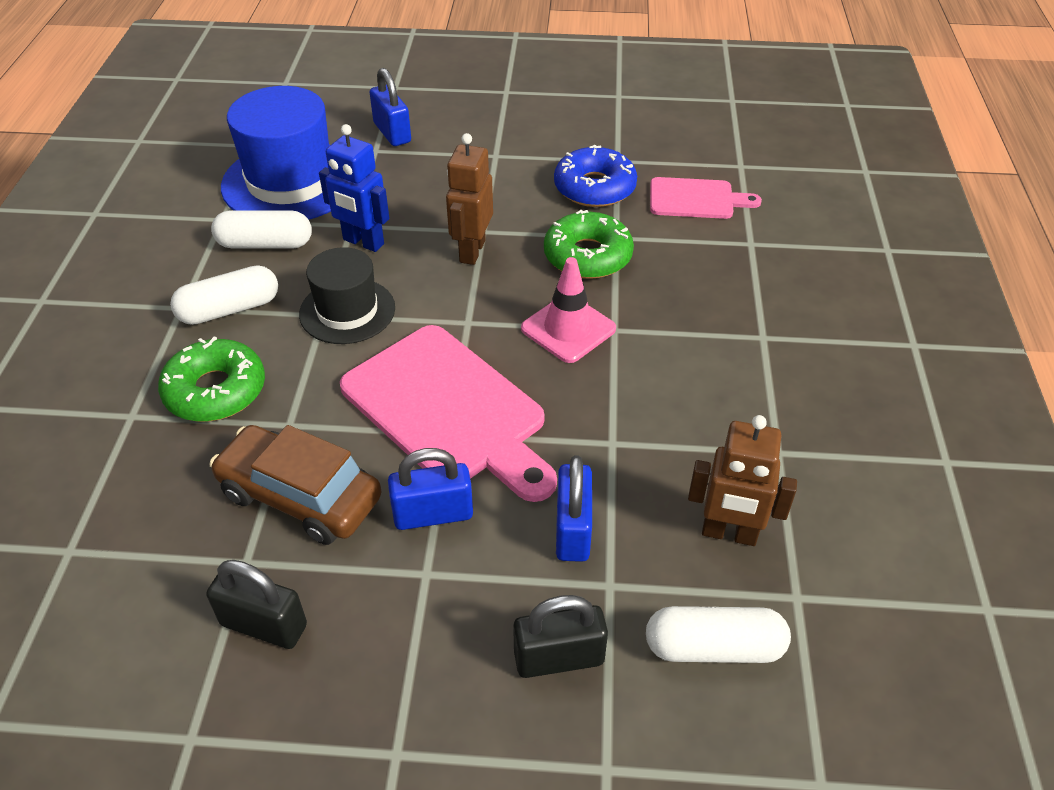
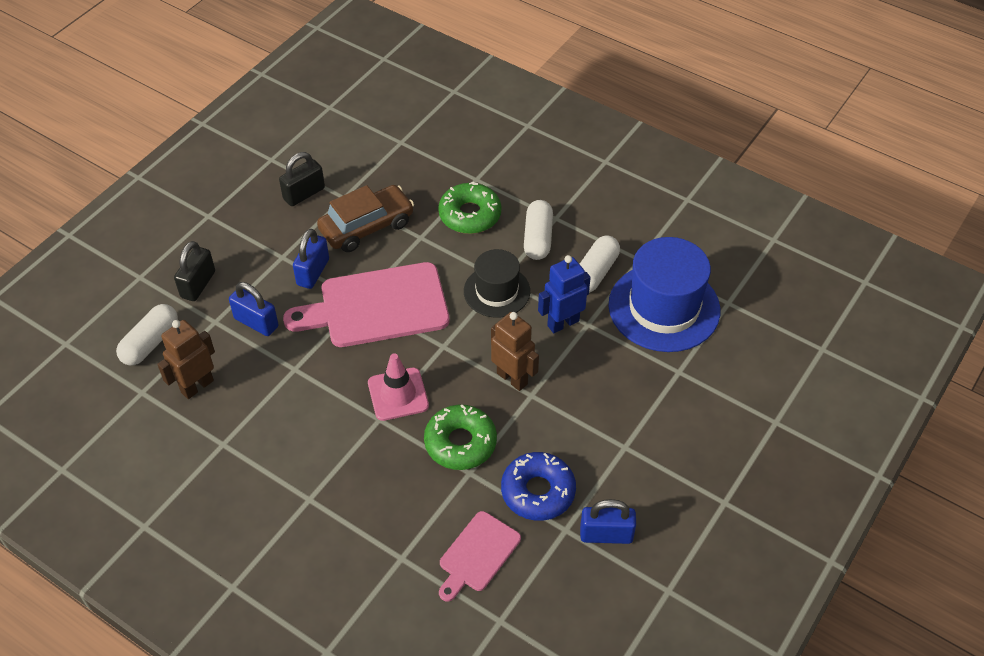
camera: 120 degrees right, 5 degrees up
(392, 133) = (698, 391): blue padlock -> blue padlock (606, 534)

